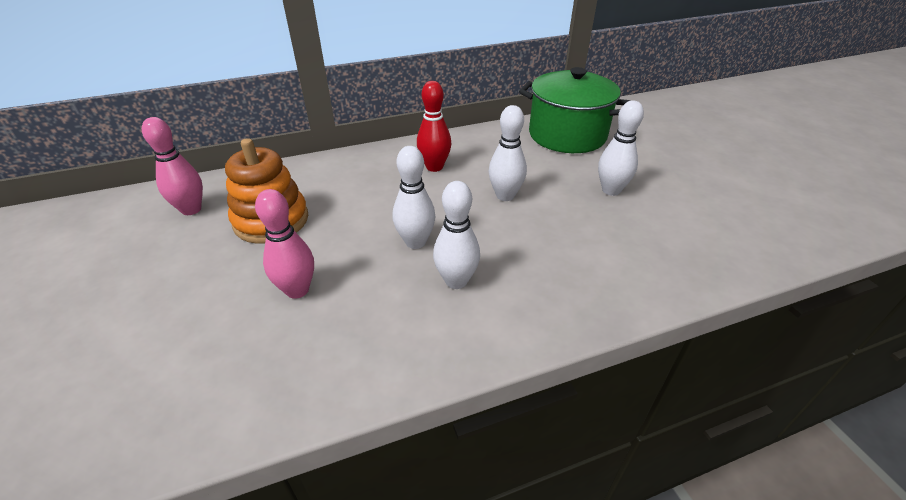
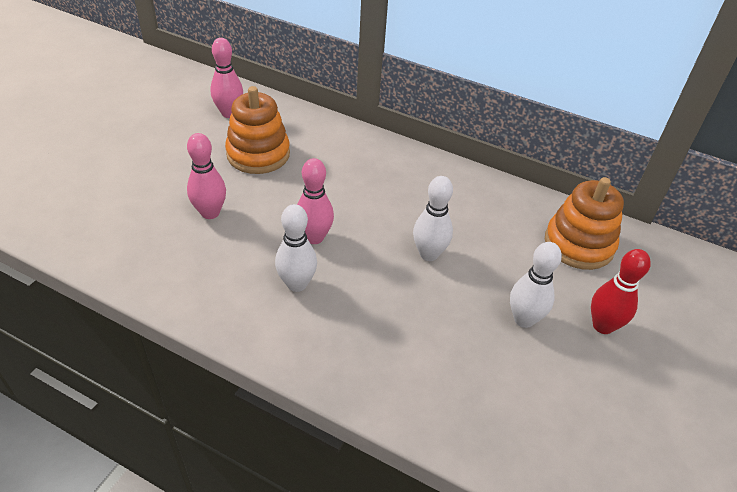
camera: 45 degrees right, 5 degrees up
(415, 242) = (314, 237): white bowling pin -> pink bowling pin
(434, 167) = (416, 191): red bowling pin -> red bowling pin (602, 326)
(567, 135) = (578, 244): green pot -> orange stacking toy

